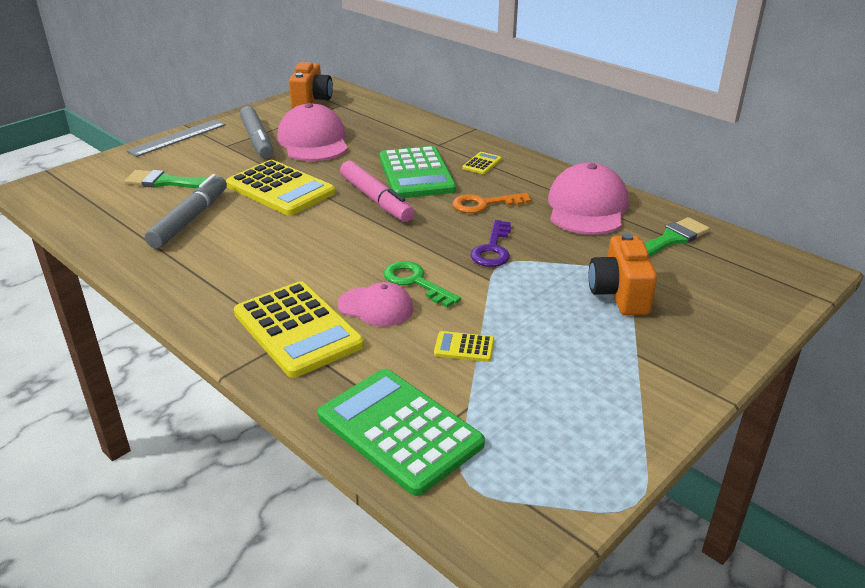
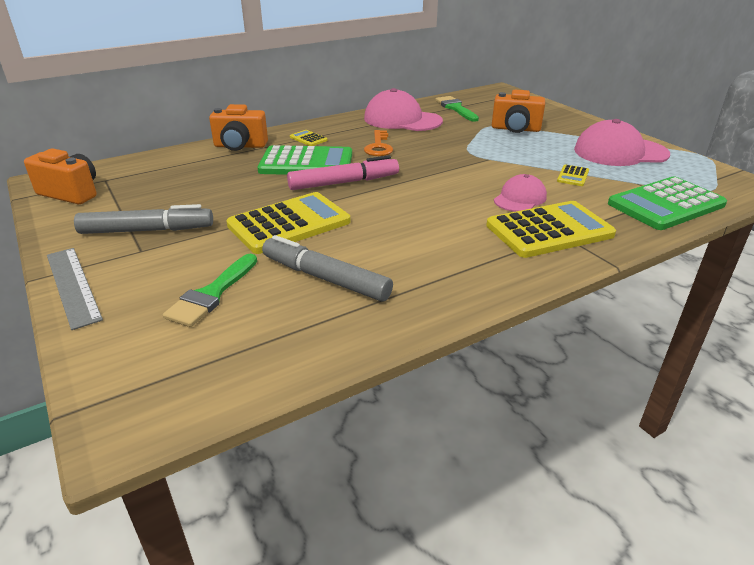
camera: 75 degrees left, 0 degrees up
(313, 141) = (187, 200): pink cap -> pink cap (620, 152)
(415, 282) = (487, 182): green key -> none
(440, 137) = (240, 146): none -> orange camera
(493, 249) = (448, 153): purple key -> none

